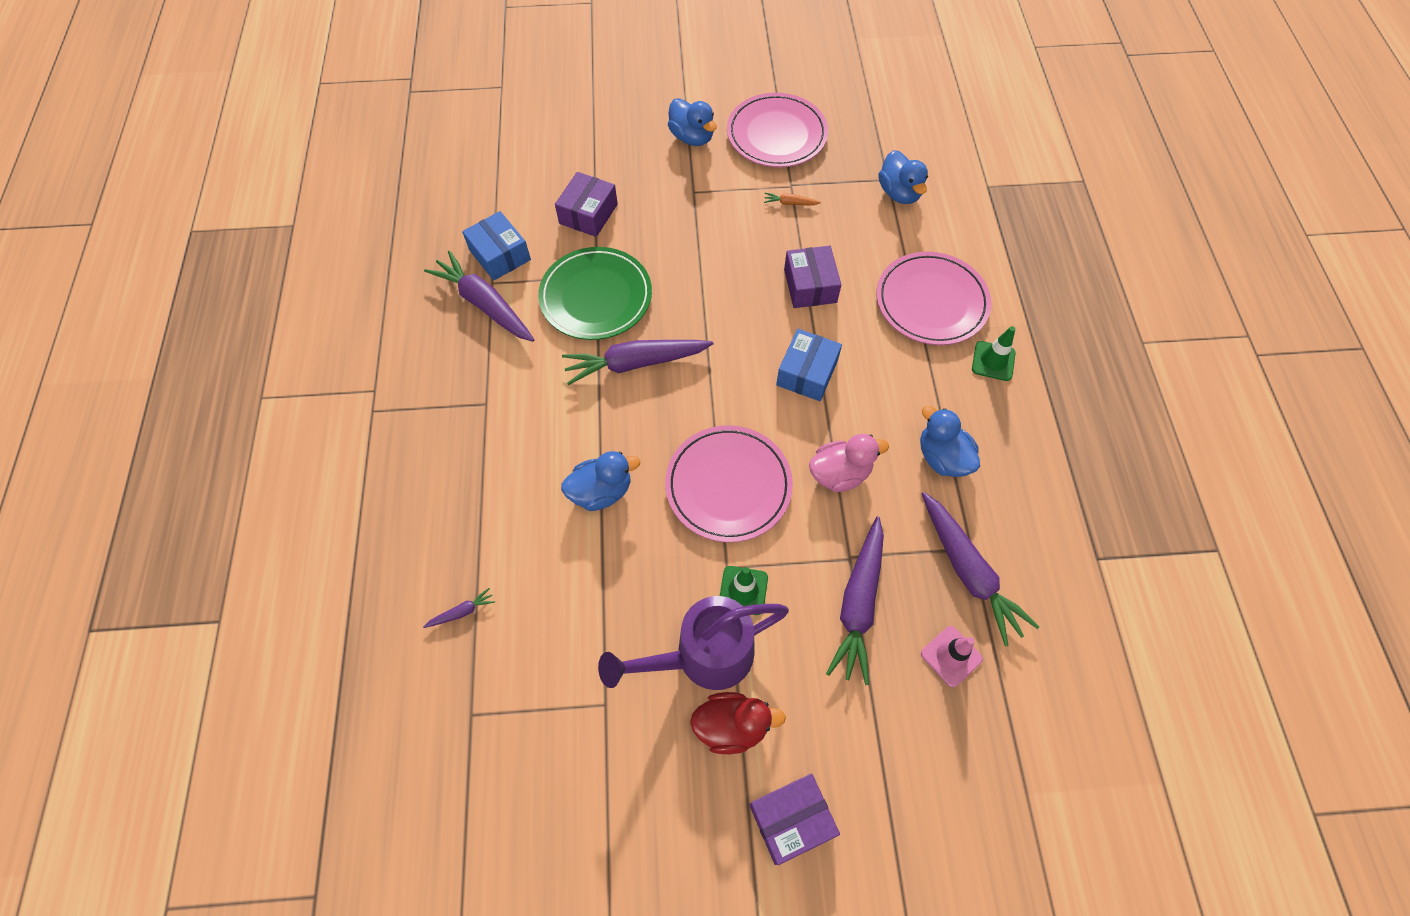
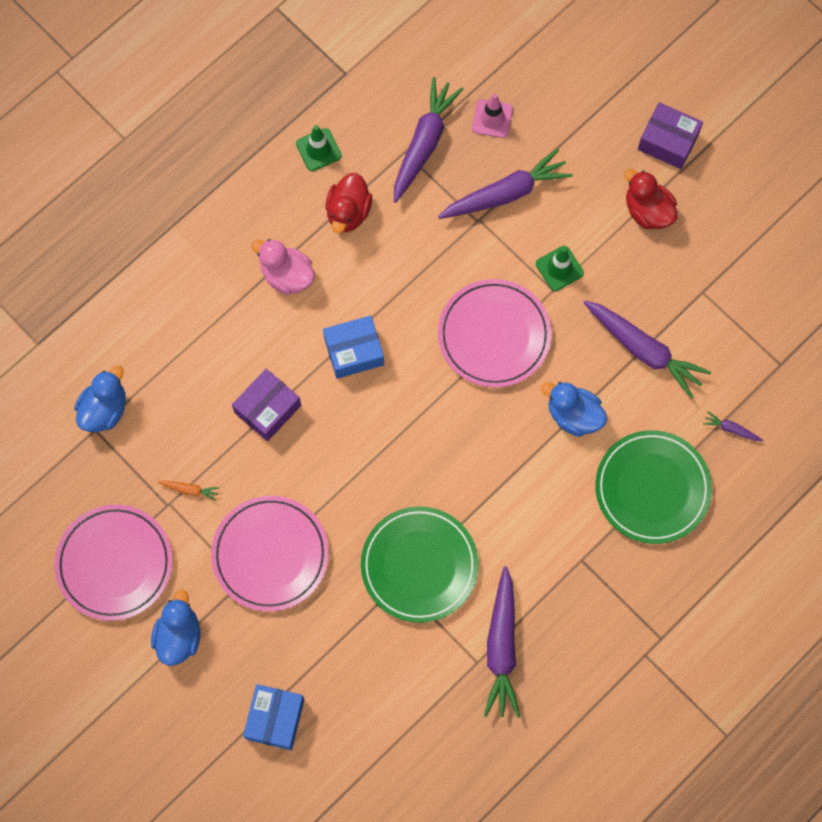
camera: 130 degrees left, 10 degrees up
(483, 502) = (652, 488): none -> green plate
(500, 255) = (446, 682): blue box -> blue box (275, 719)
(588, 214) = (342, 649): purple box -> none
(635, 363) = (453, 481): purple carrot -> purple carrot (644, 350)
(704, 656) = (622, 259): purple watering can -> none
(790, 203) = (190, 490): orange carrot -> orange carrot turned 45 degrees counterclockwise
(840, 473) = (420, 269): pink duck -> pink duck (287, 275)
(931, 302) = (208, 308): pink plate -> pink plate (270, 554)
(942, 457) = (348, 212): blue duck -> red duck
(993, 361) = (231, 230): green traffic cone -> green traffic cone (318, 150)

